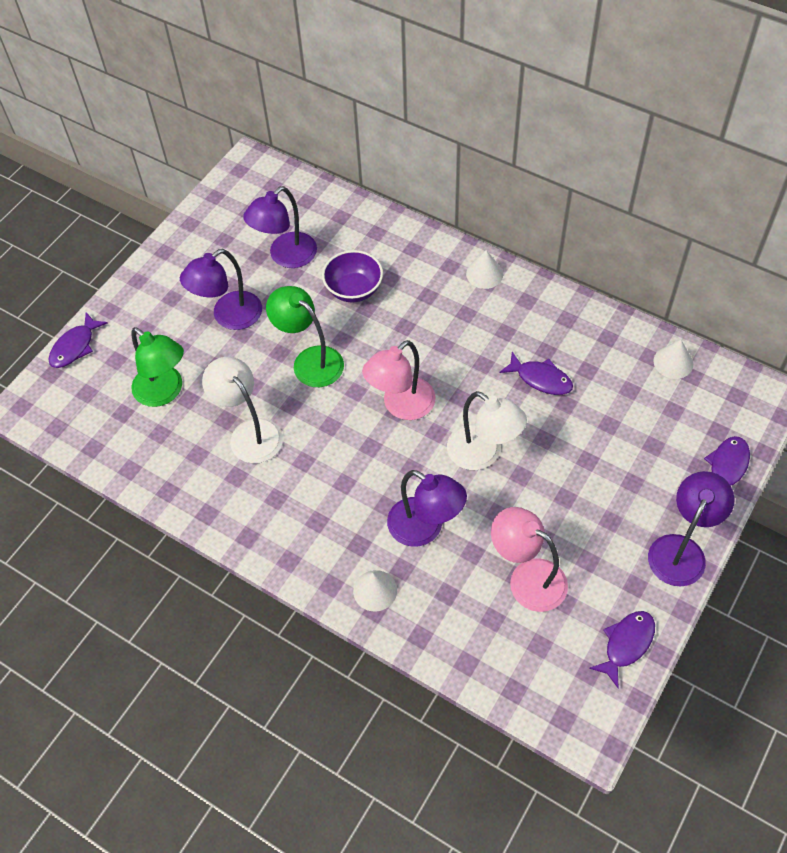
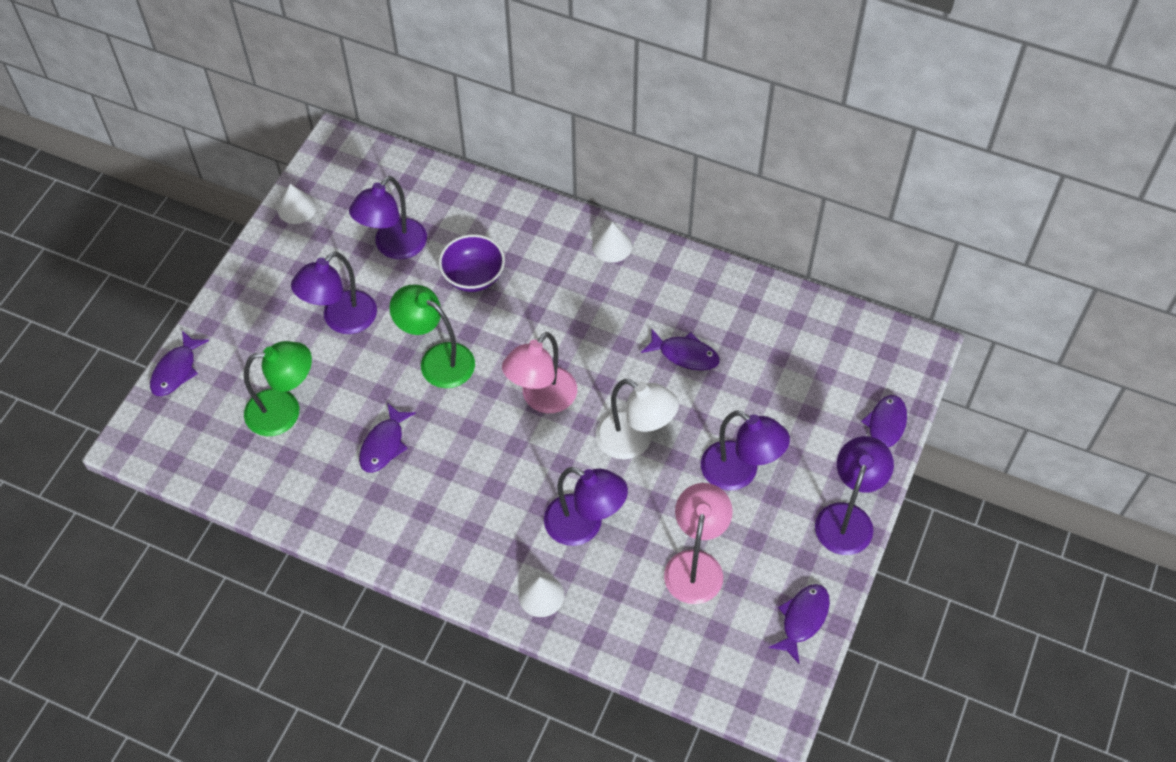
camera: 10 degrees left, 0 degrees up
(165, 392) = (284, 410): green lamp -> green lamp turned 45 degrees counterclockwise
(249, 433) = (384, 445): white lamp -> purple fish
(527, 578) = (695, 564): pink lamp -> pink lamp turned 75 degrees clockwise
(580, 495) = (739, 472): none -> purple lamp
(673, 362) = (820, 323): white cone -> white cone (296, 208)

